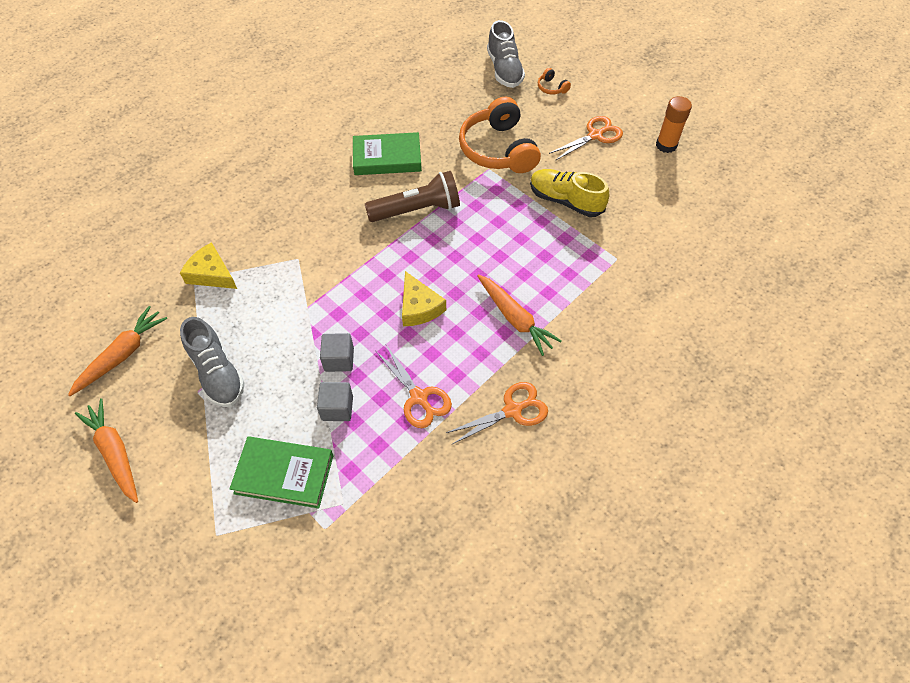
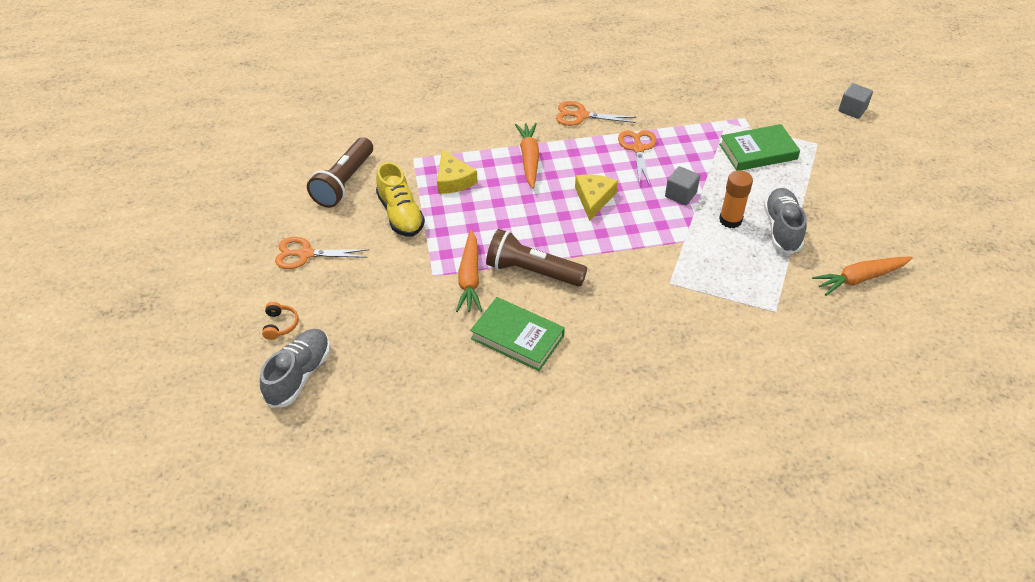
camera: 145 degrees left, 10 degrees down
(115, 453) = (879, 215): orange carrot -> orange carrot (469, 278)
(211, 274) = (757, 308): yellow cheese -> yellow cheese (453, 180)
(284, 474) = (758, 151): green book -> green book turned 60 degrees counterclockwise
(337, 408) = (700, 168): grey cube -> grey cube (852, 110)
(498, 149) = (405, 288): orange headphones -> none
(642, 203) = (344, 182): none -> brown flashlight
(666, 145) = (261, 214): orange glue stick -> orange glue stick (730, 220)

